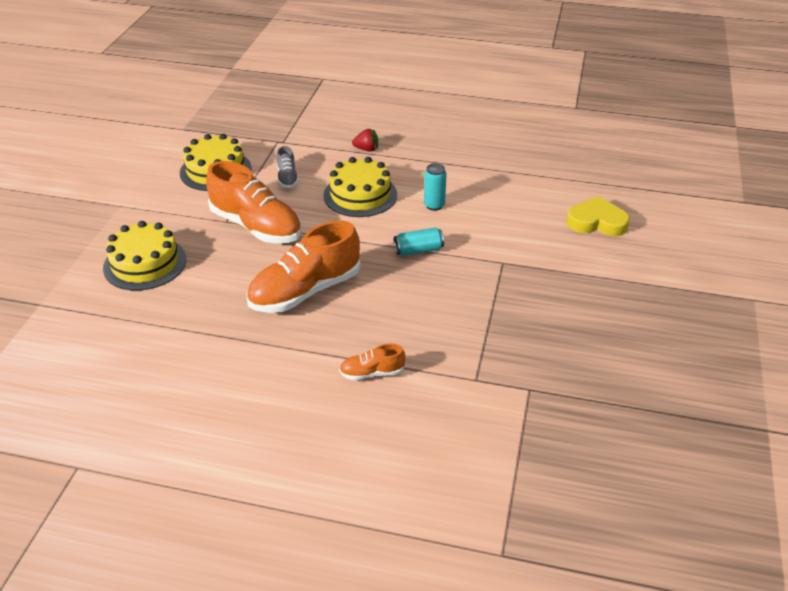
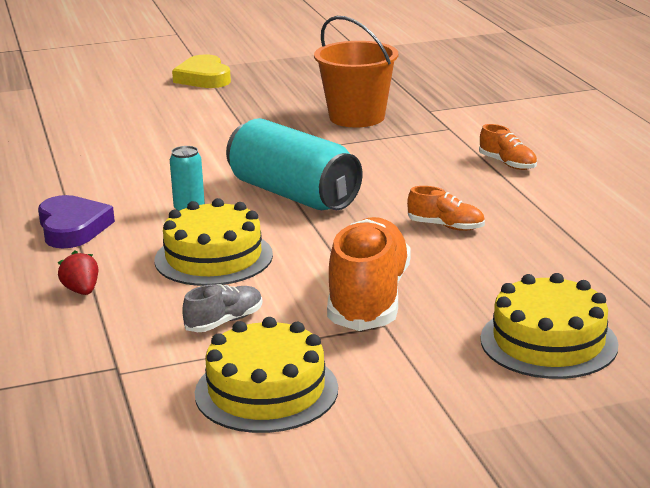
camera: 120 degrees left, 15 degrees down
(305, 291) = (446, 226): orange shoe -> orange shoe, size x0.47
(418, 250) = (293, 194): turquoise can -> turquoise can, size x2.19
(448, 163) = (72, 228): none -> purple heart
(546, 338) = (357, 117): none -> orange bucket
(597, 222) = (136, 132): yellow heart -> yellow heart (203, 78)

